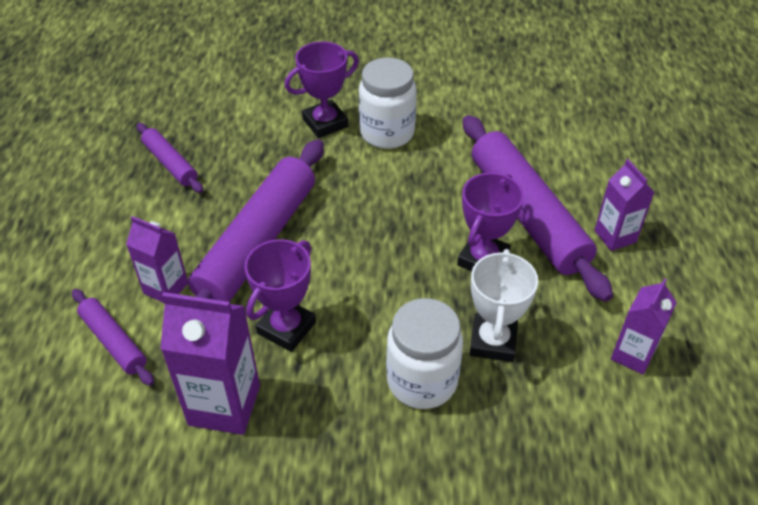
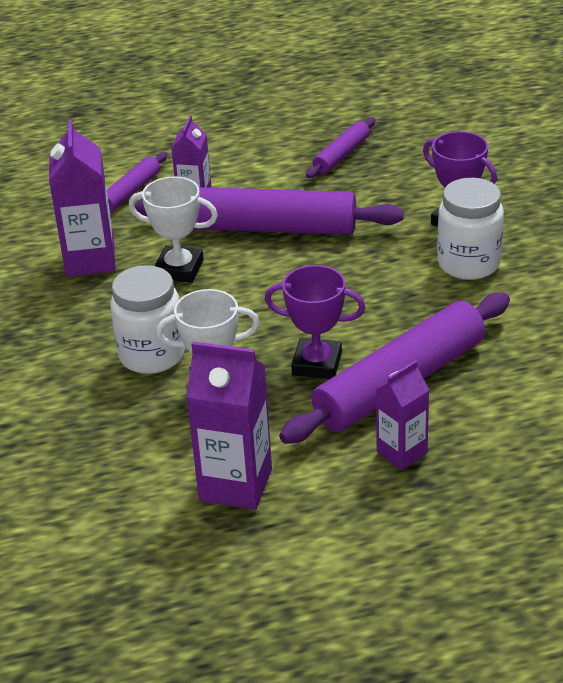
camera: 75 degrees right, 10 degrees down
(286, 328) = (179, 269): purple trophy -> white trophy
(632, 355) = (235, 485): purple carton -> purple carton, size x1.61

